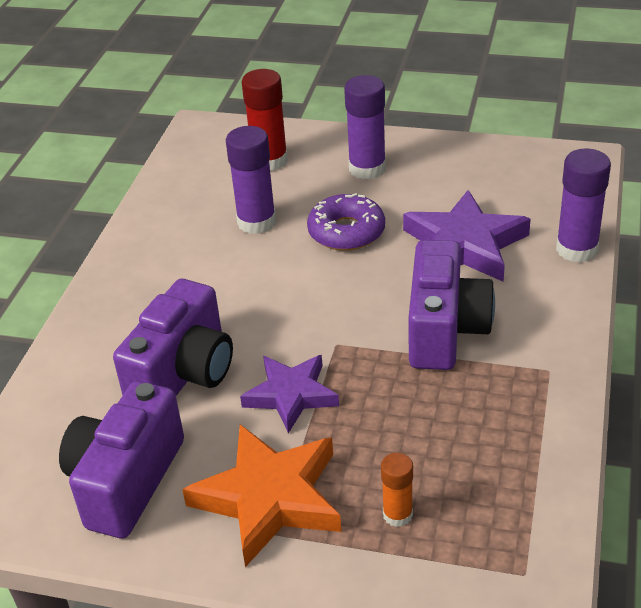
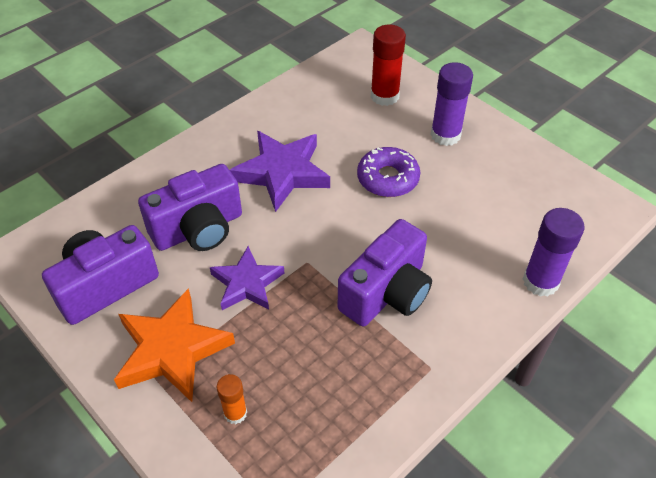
camera: 30 degrees right, 10 degrees up
(256, 222) = (336, 140): purple glue stick -> none
(465, 245) = (460, 233): purple star -> purple star (282, 173)

